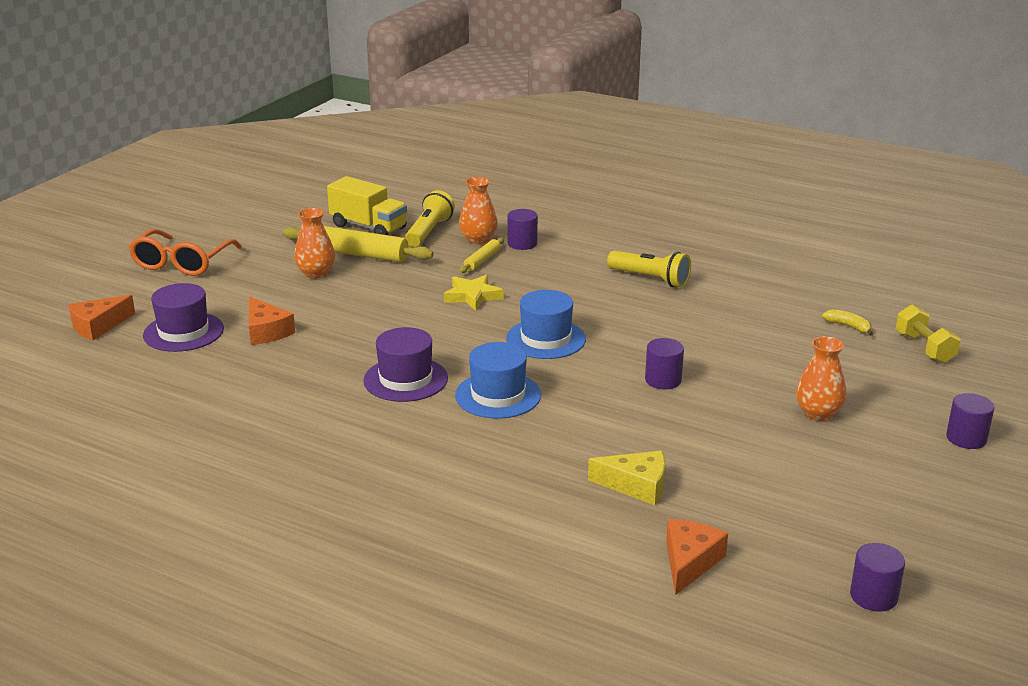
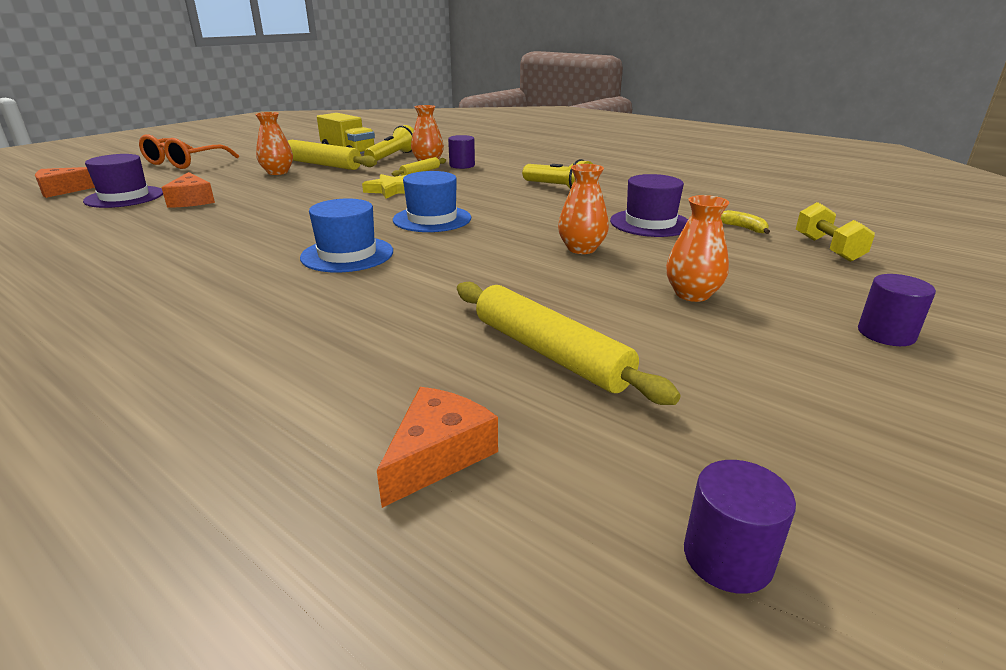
camera: 10 degrees right, 0 degrees up
(405, 379) = (271, 237): purple hat -> purple hat (650, 223)
(636, 485) = (430, 348): yellow cheese -> none
(663, 380) = (527, 254): purple cylinder -> none
(708, 368) = (581, 249): none -> orange vase
(727, 481) = (550, 353): none -> yellow rolling pin

